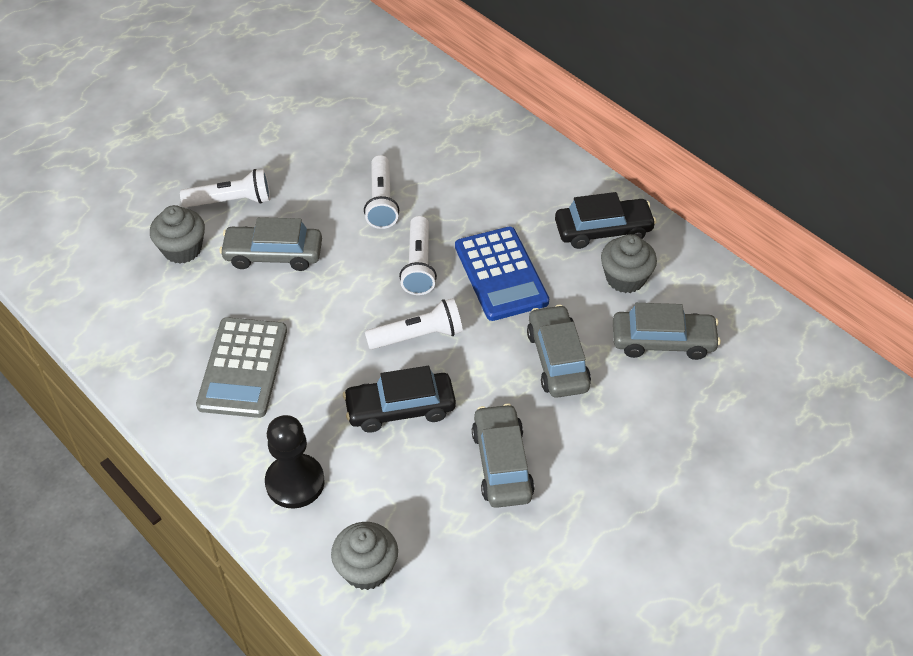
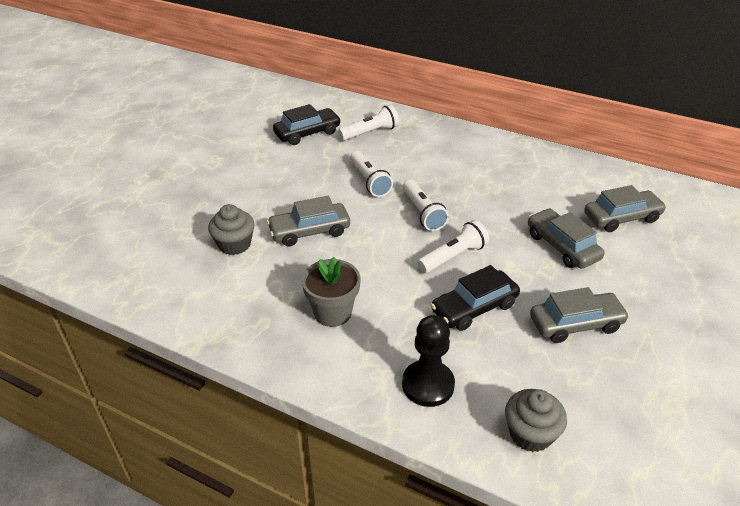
camera: 20 degrees left, 10 degrees down
(231, 201) = (256, 205): white flashlight -> white flashlight (370, 132)
(243, 368) = (332, 313): grey calculator -> grey flower pot
(501, 274) = (484, 205): blue calculator -> none
(502, 464) = (575, 324): grey car -> grey car turned 105 degrees clockwise
(603, 230) = (532, 165): black car -> black car (307, 133)
(625, 278) = (568, 188): grey cupcake -> none

